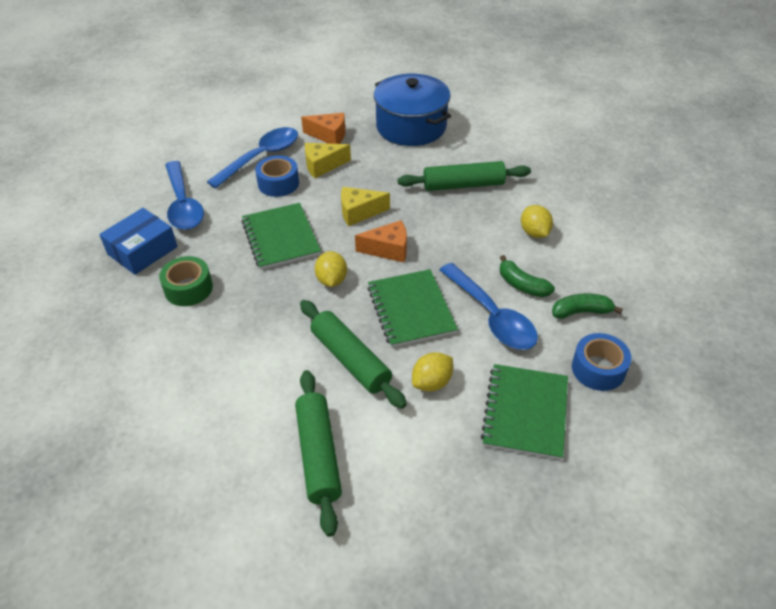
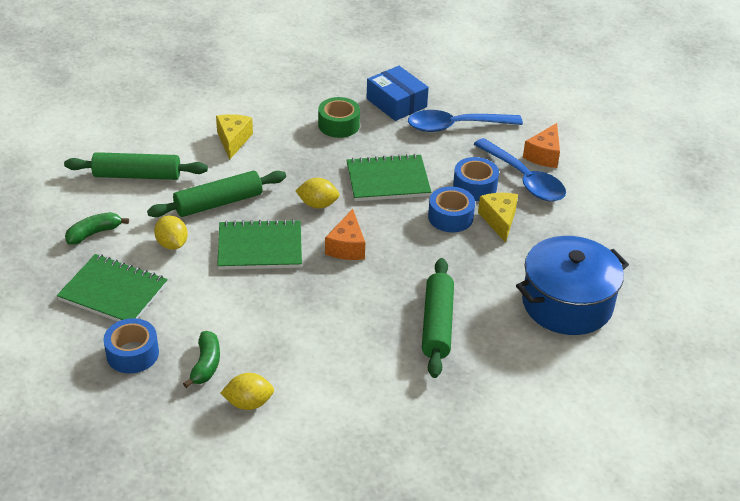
camera: 100 degrees right, 5 degrees down
(326, 193) = (450, 217): none -> blue tape
(329, 136) = (557, 232): orange cheese -> orange cheese (544, 155)
(359, 212) = (411, 235): yellow cheese -> yellow cheese (233, 140)
(492, 316) = (228, 298): blue spoon -> none
(522, 285) = (260, 331): green banana -> green banana (94, 233)
(534, 233) = (335, 363): yellow lemon -> yellow lemon (248, 403)

